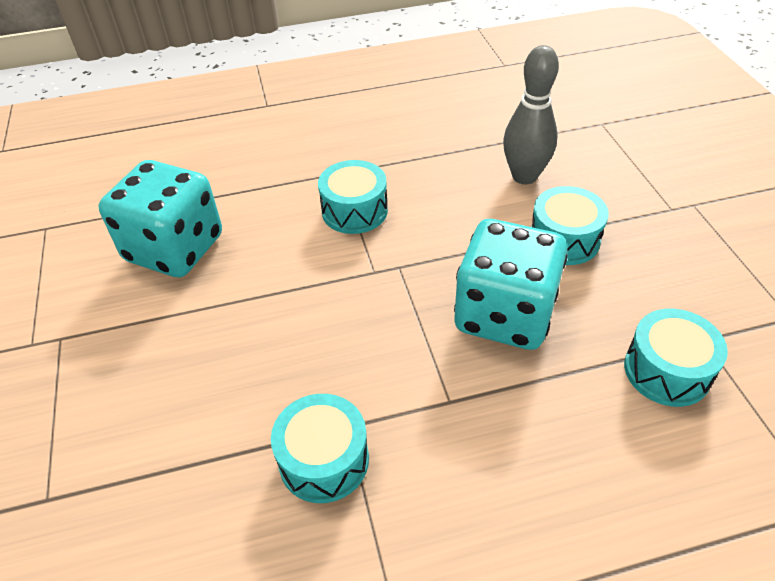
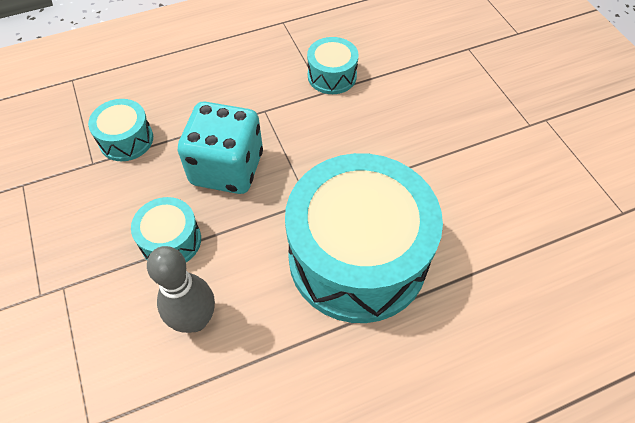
camera: 170 degrees right, 10 degrees up
(175, 248) = (497, 202): turquoise dice -> none
(354, 211) = (357, 257): turquoise drum -> turquoise drum, size x2.27

